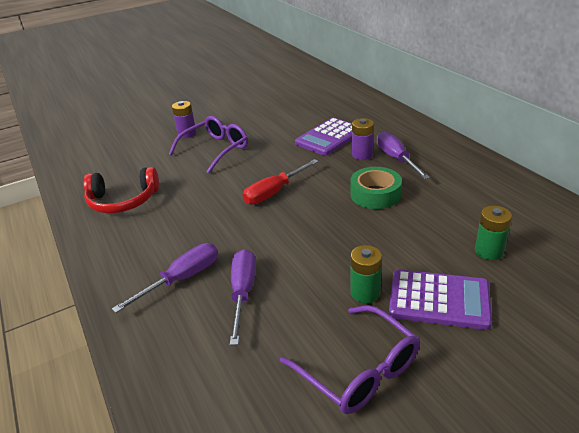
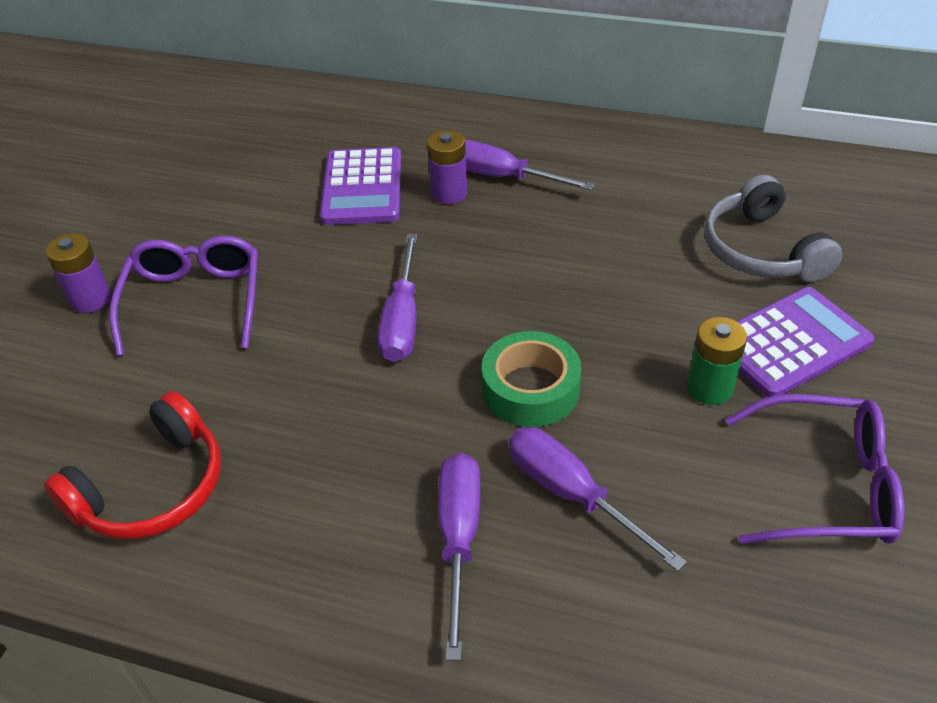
camera: 45 degrees left, 10 degrees up
(274, 192) = (402, 320): red screwdriver -> purple screwdriver
(375, 194) = (545, 245): green tape -> green tape (530, 389)
(489, 251) = (761, 250): green battery -> grey headphones

